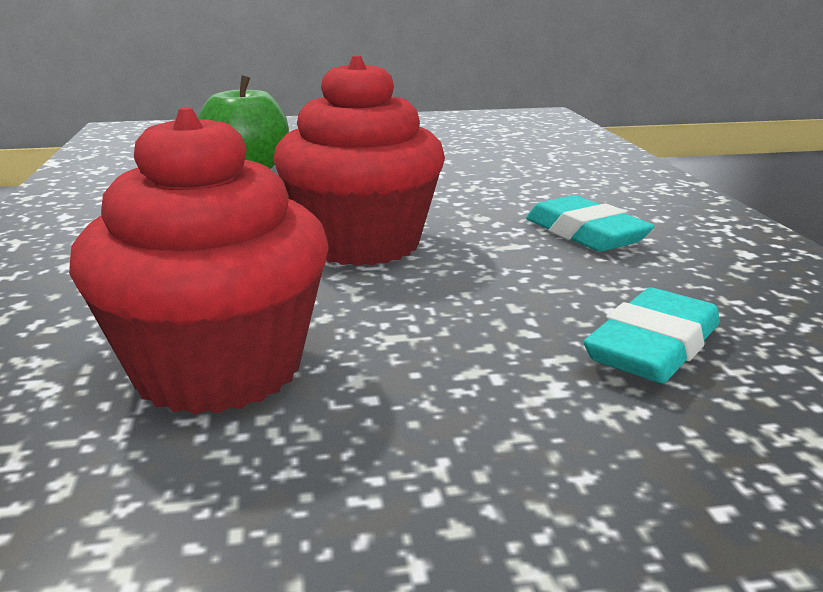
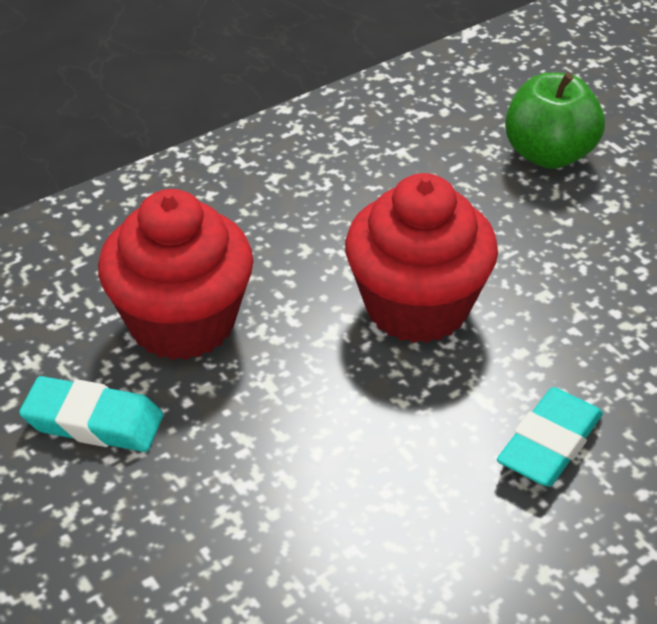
camera: 65 degrees right, 20 degrees up
(653, 347) = (330, 527): turquoise eraser -> turquoise eraser (93, 422)

